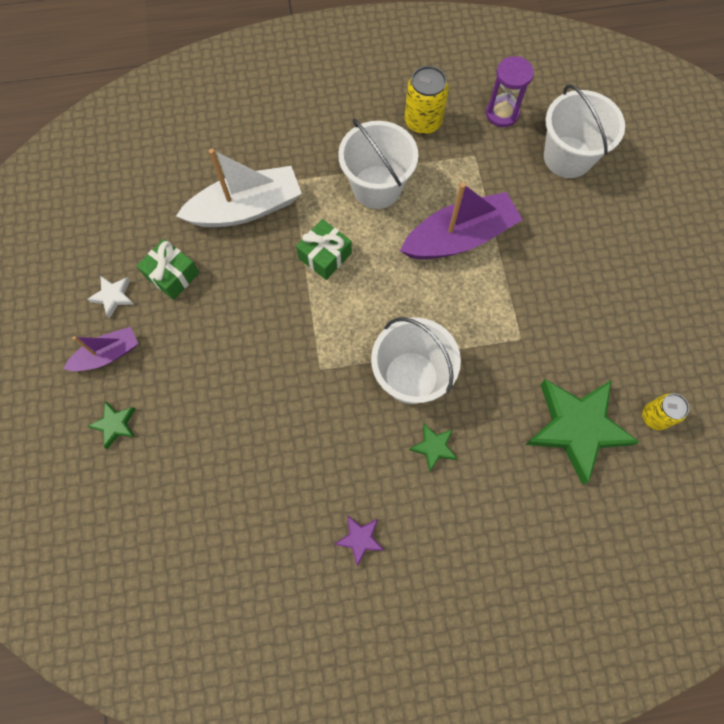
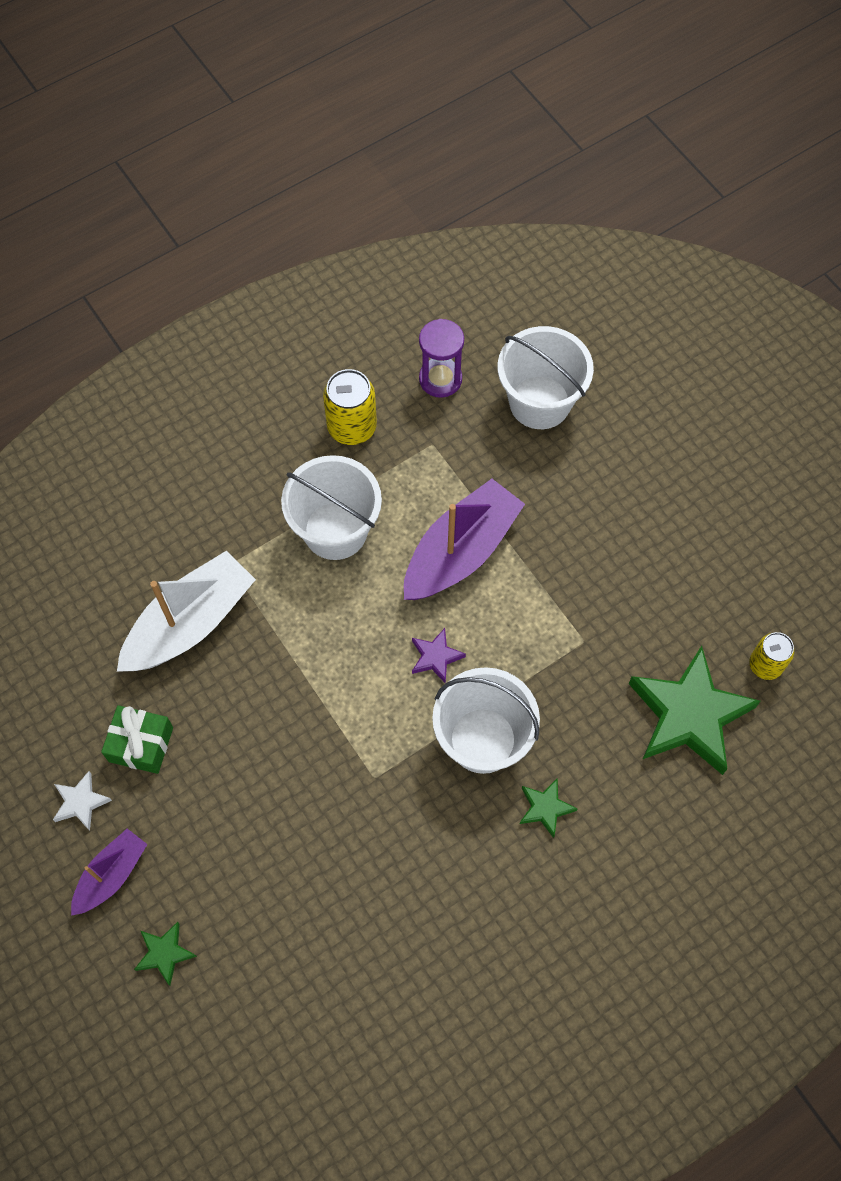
camera: 25 degrees left, 5 degrees down
(325, 256) = (314, 641): green gift -> none
(360, 539) = (512, 948): purple star -> purple star (435, 657)

